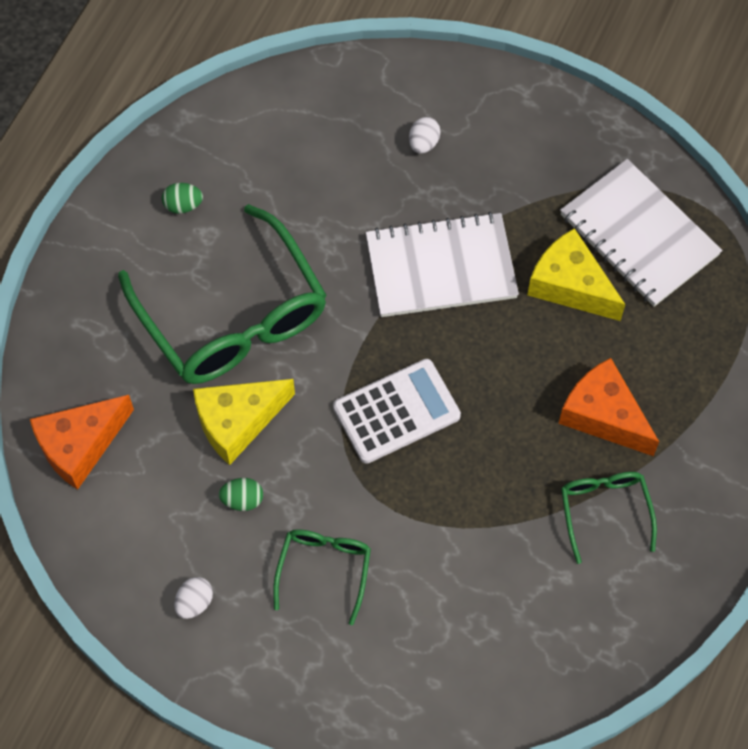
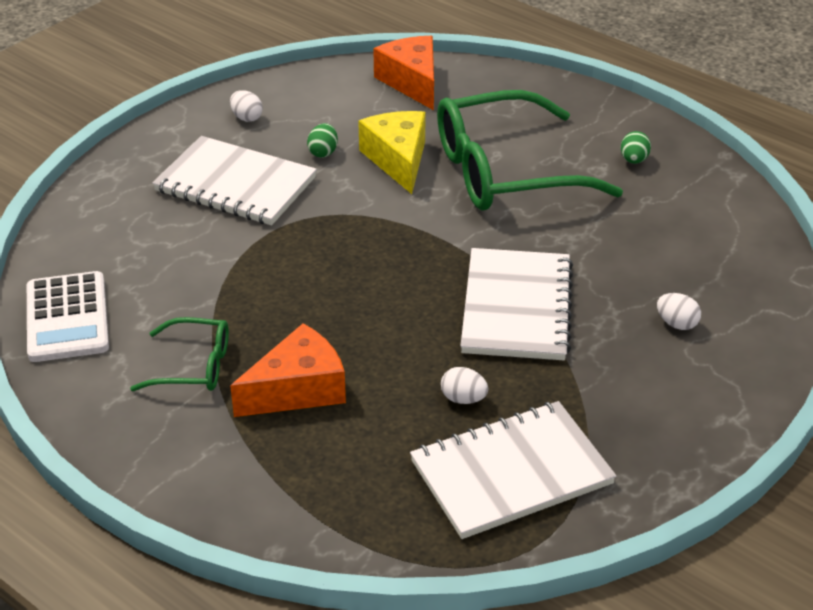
camera: 105 degrees right, 25 degrees down
(324, 570) = (235, 184): green glasses -> white notebook
(396, 412) = (366, 250): white calculator -> white calculator (67, 318)
(570, 285) = (463, 399): yellow cheese -> white egg

